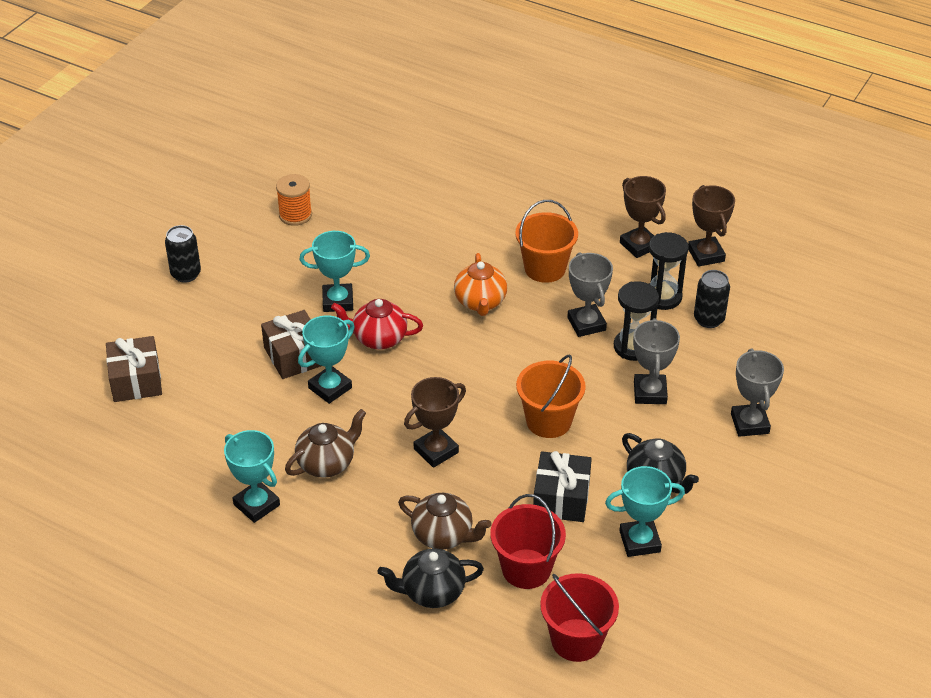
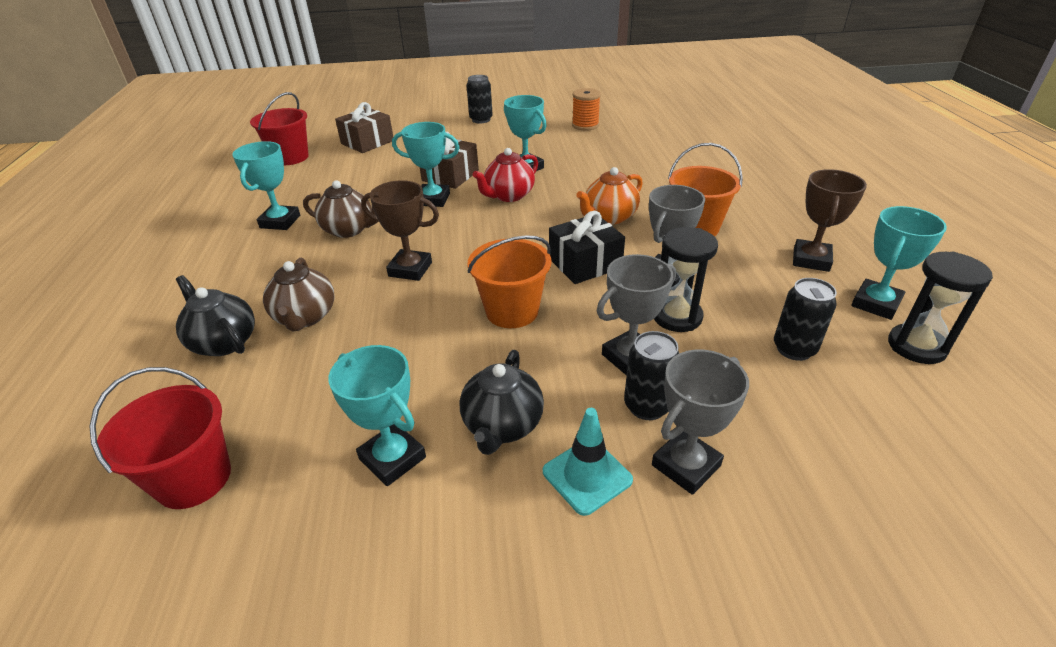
camera: 55 degrees right, 5 degrees down
(378, 338) = (508, 196): red teapot -> red teapot turned 105 degrees counterclockwise
(526, 569) = (291, 388): red bucket -> red bucket (290, 157)
(561, 498) = (413, 366): black gift -> black gift (585, 263)
(662, 297) = (771, 303): black hourglass -> black hourglass (916, 346)
(696, 411) = (647, 406): none -> black can
(706, 255) = (875, 304): brown trophy -> turquoise trophy
(723, 466) = (587, 476): none -> turquoise traffic cone

